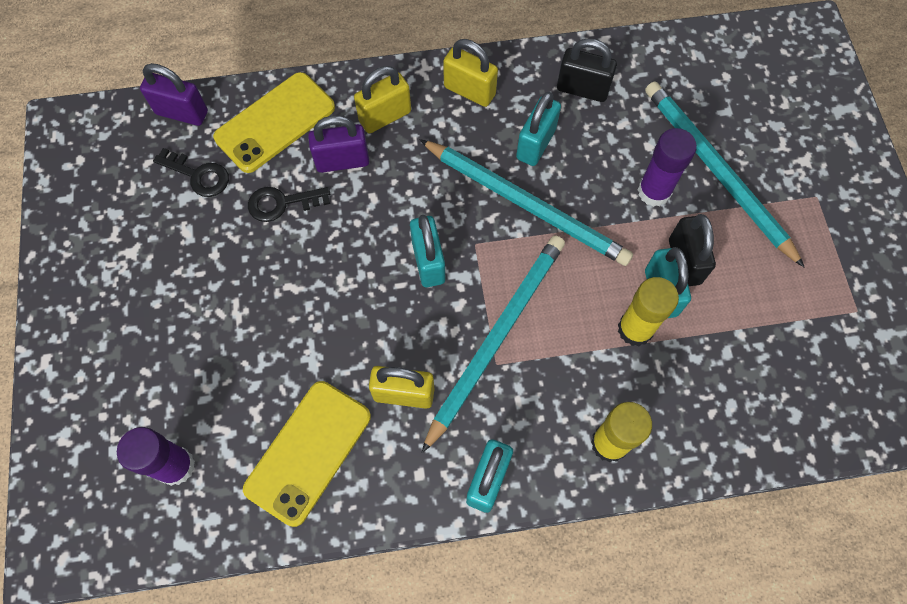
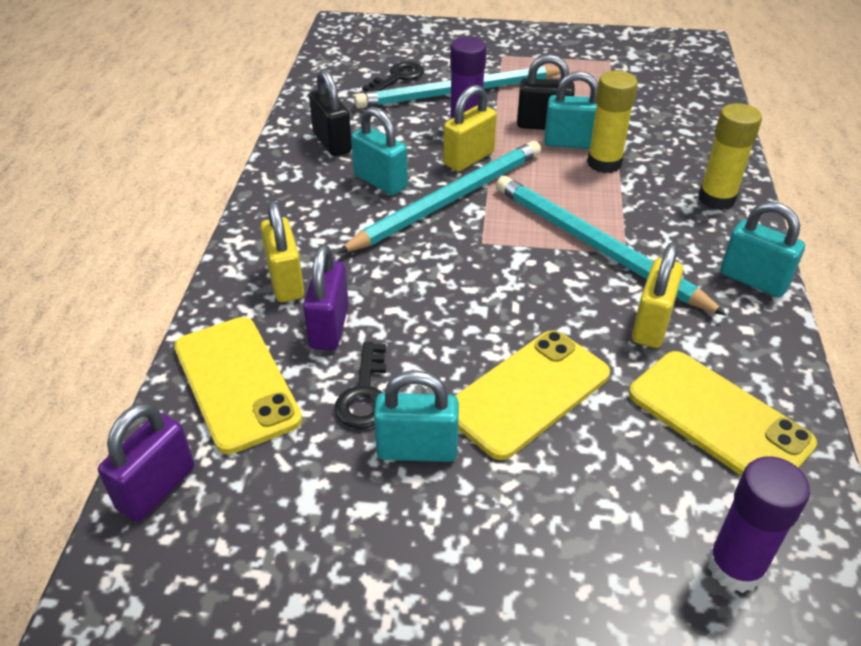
camera: 75 degrees left, 25 degrees down
(198, 175) = (278, 481): black key -> black key (398, 77)
(305, 310) = (528, 393): none -> yellow phone
(428, 262) = (493, 279): turquoise padlock -> turquoise padlock (417, 449)
(469, 91) = (289, 212): yellow padlock -> yellow padlock (469, 158)
(582, 89) = (332, 142): black padlock -> black padlock turned 60 degrees counterclockwise

